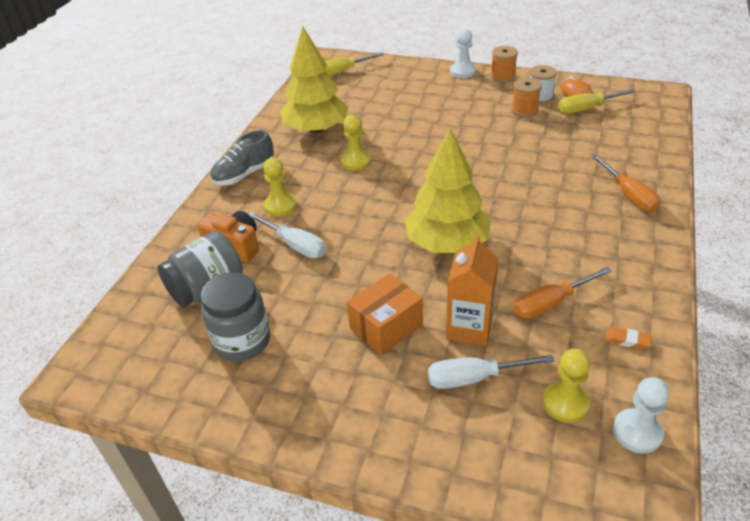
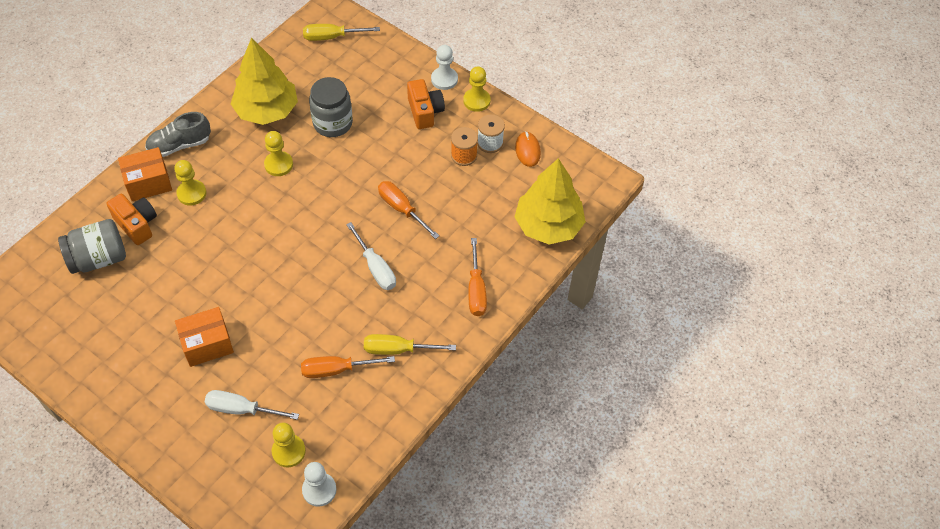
camera: 15 degrees right, 15 degrees up
(228, 210) = (148, 183): none -> orange box
(242, 341) = (102, 317): grey jar -> grey jar (333, 123)
(296, 245) = (182, 241): white screwdriver -> white screwdriver (376, 268)
(446, 243) = (297, 284): yellow tree -> yellow tree (548, 225)
(464, 94) = (425, 111): none -> orange camera
(469, 327) = (265, 367): orange carton -> none
(501, 159) = (401, 208): none -> orange screwdriver
(502, 76) = (476, 101): orange spool -> yellow pawn
(586, 109) = (520, 174): yellow screwdriver -> yellow screwdriver (397, 349)
(627, 340) = (367, 421): orange eraser -> none

